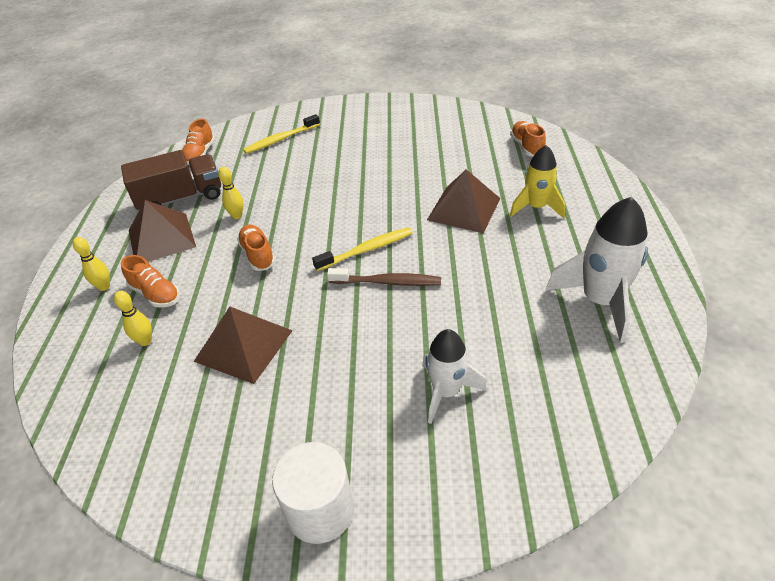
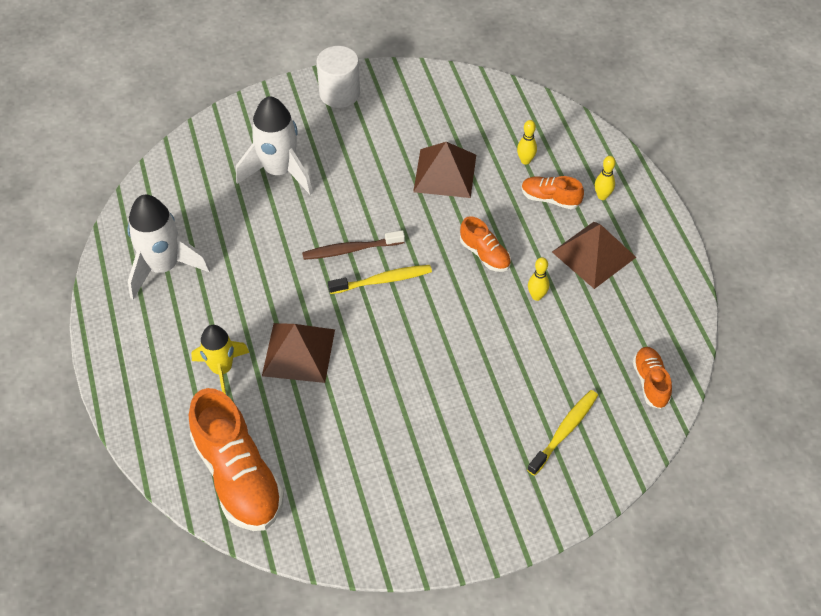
camera: 160 degrees right, 10 degrees up
(181, 198) = (616, 308): brown truck -> none
(366, 250) = (383, 280): yellow toothbrush -> yellow toothbrush turned 150 degrees counterclockwise
(446, 391) = (279, 171): white rocket -> white rocket, size x1.52
(526, 147) = (238, 476): orange shoe -> orange shoe, size x1.99

